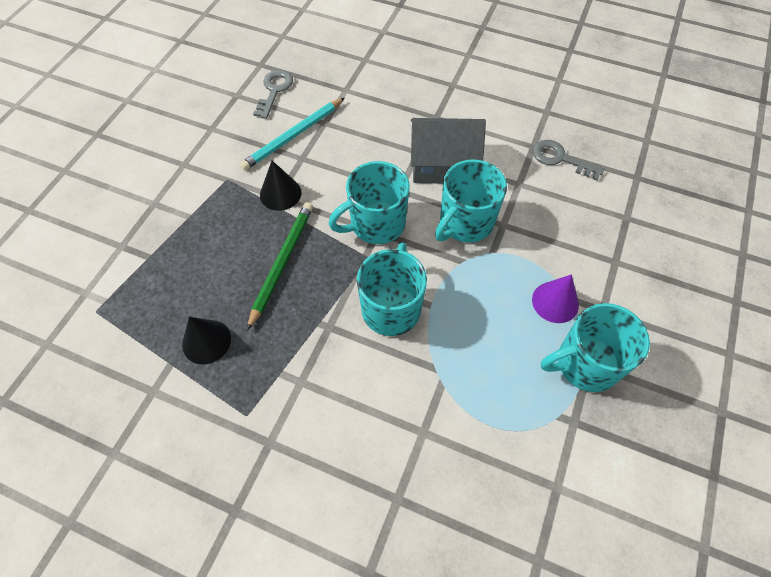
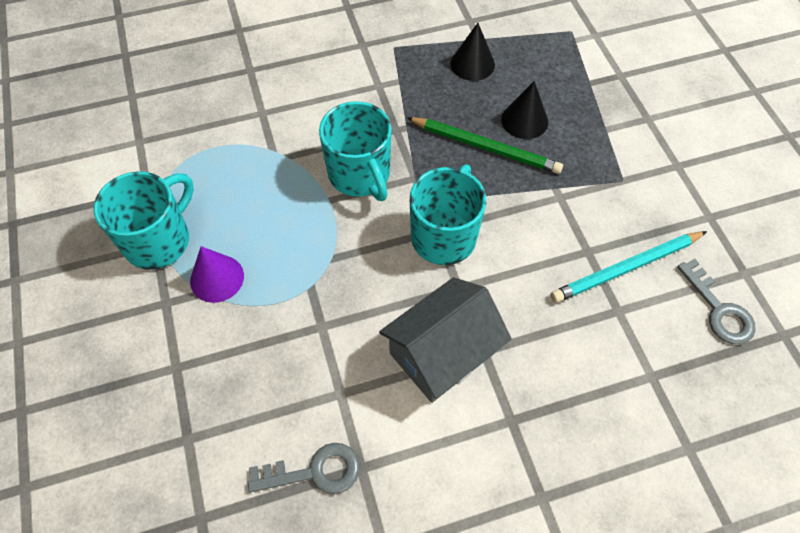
camera: 140 degrees right, 0 degrees up
(280, 193) = (560, 201): black cone -> black cone (524, 120)
(282, 263) = (485, 147): green pencil -> green pencil turned 45 degrees counterclockwise
(293, 136) = (626, 268): turquoise pencil -> turquoise pencil turned 120 degrees counterclockwise
(465, 223) = (361, 299): turquoise mug -> none

